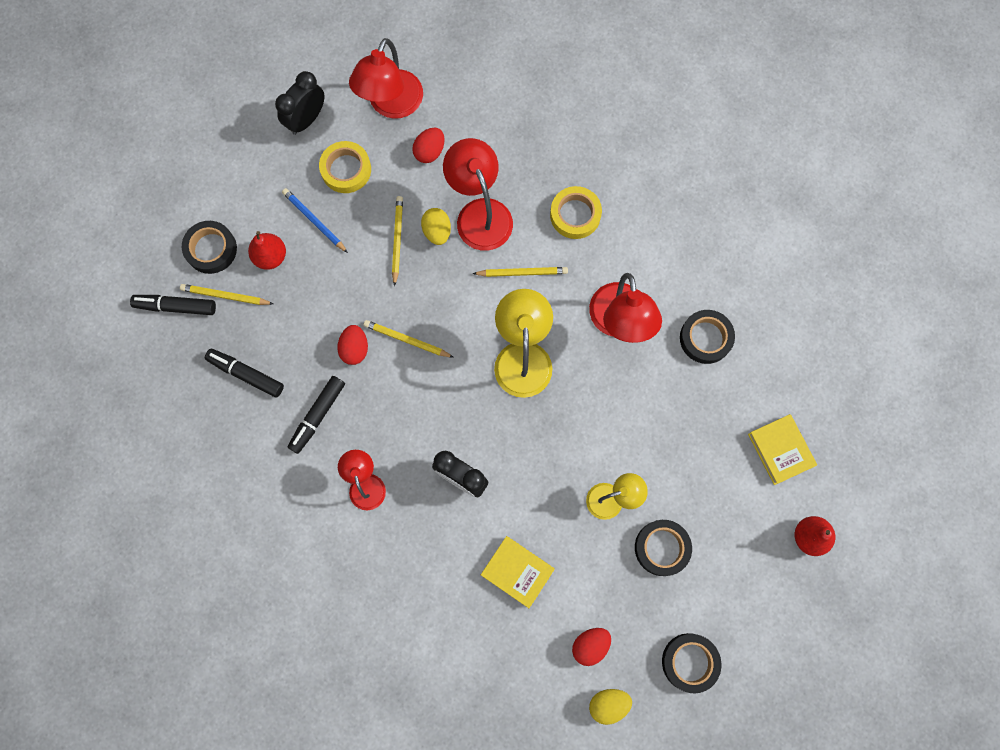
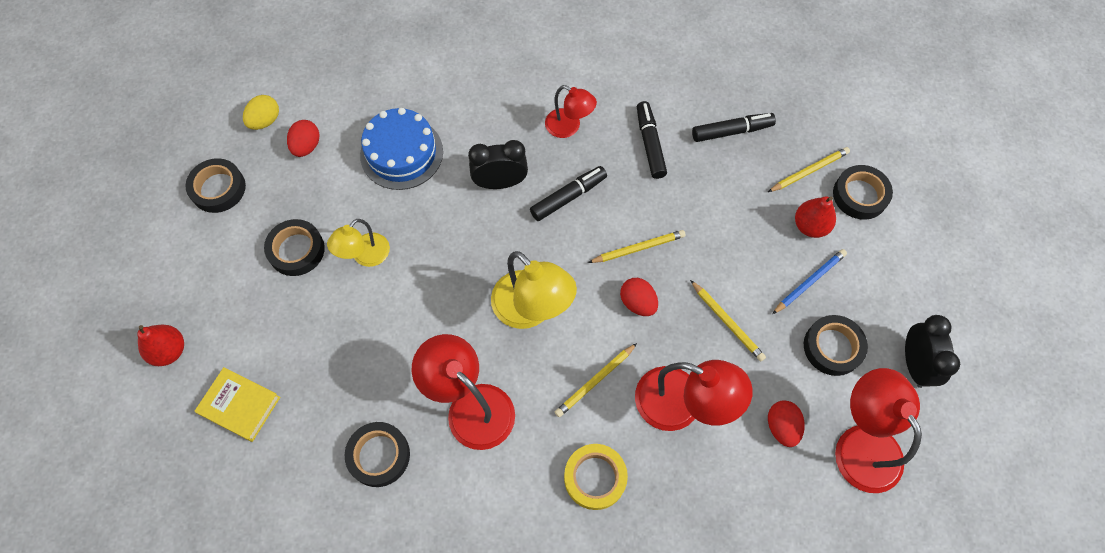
camera: 140 degrees right, 10 degrees down
(176, 307) = (834, 136): black marker -> black marker (568, 197)
(314, 221) = (809, 282): blue pencil -> blue pencil turned 45 degrees counterclockwise
(346, 170) = (832, 347): yellow tape -> black tape
(355, 349) = (671, 210): red egg -> red egg (637, 303)
(437, 231) = (702, 357): yellow egg -> none
(517, 572) = (401, 153): yellow book -> blue cake

